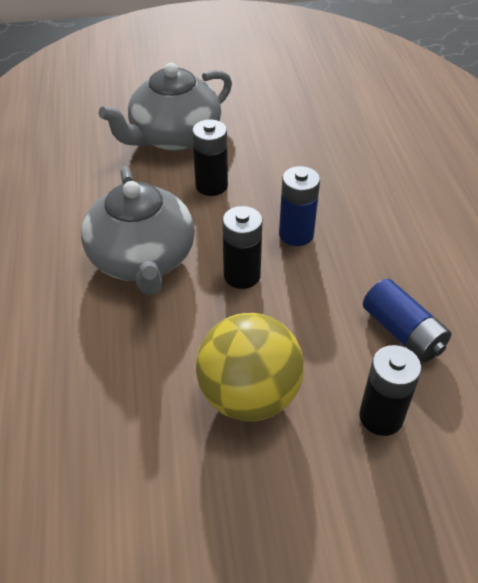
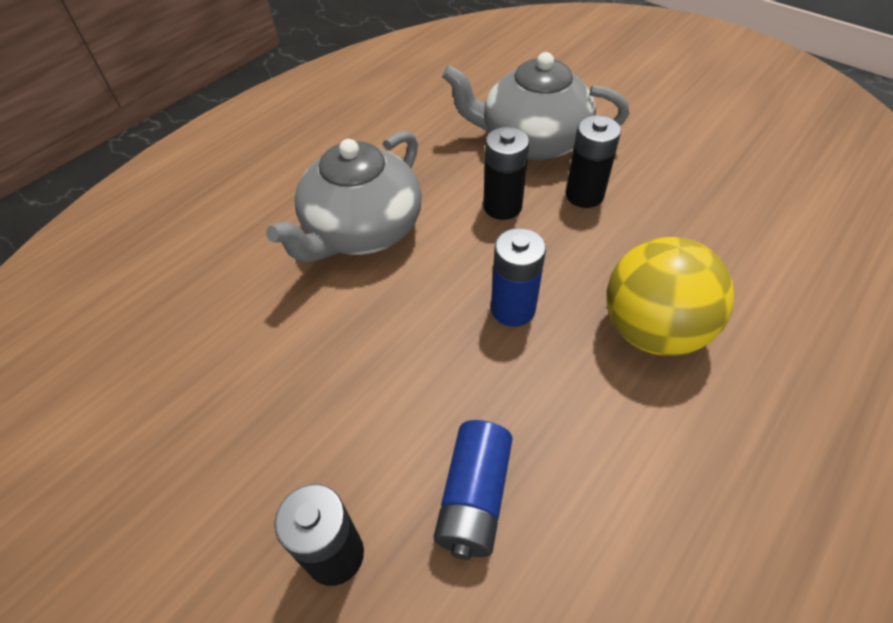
camera: 50 degrees right, 5 degrees up
(242, 275) = (413, 307): black battery -> black battery (584, 195)
(249, 396) = (270, 417): yellow ball -> yellow ball (652, 330)

